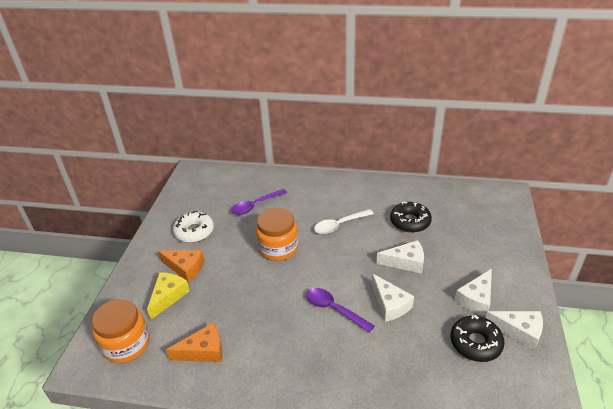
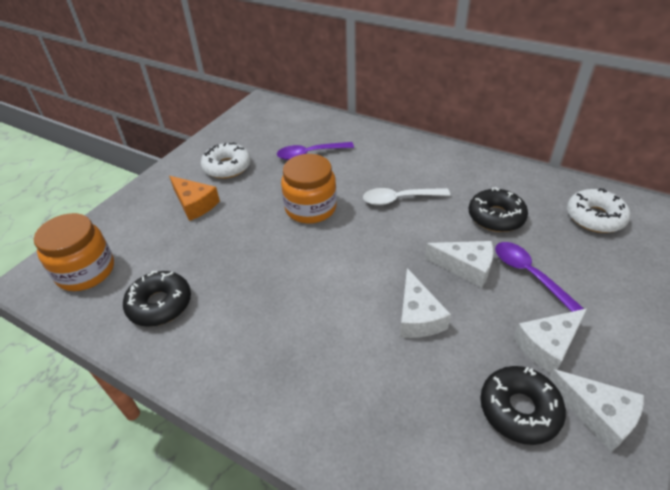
camera: 20 degrees right, 5 degrees up
(168, 296) = (159, 231): yellow cheese -> none
(203, 351) = (160, 304): orange cheese -> black donut
(334, 309) = (340, 301): purple spoon -> purple spoon (528, 274)
(471, 206) = (595, 217): none -> white donut

